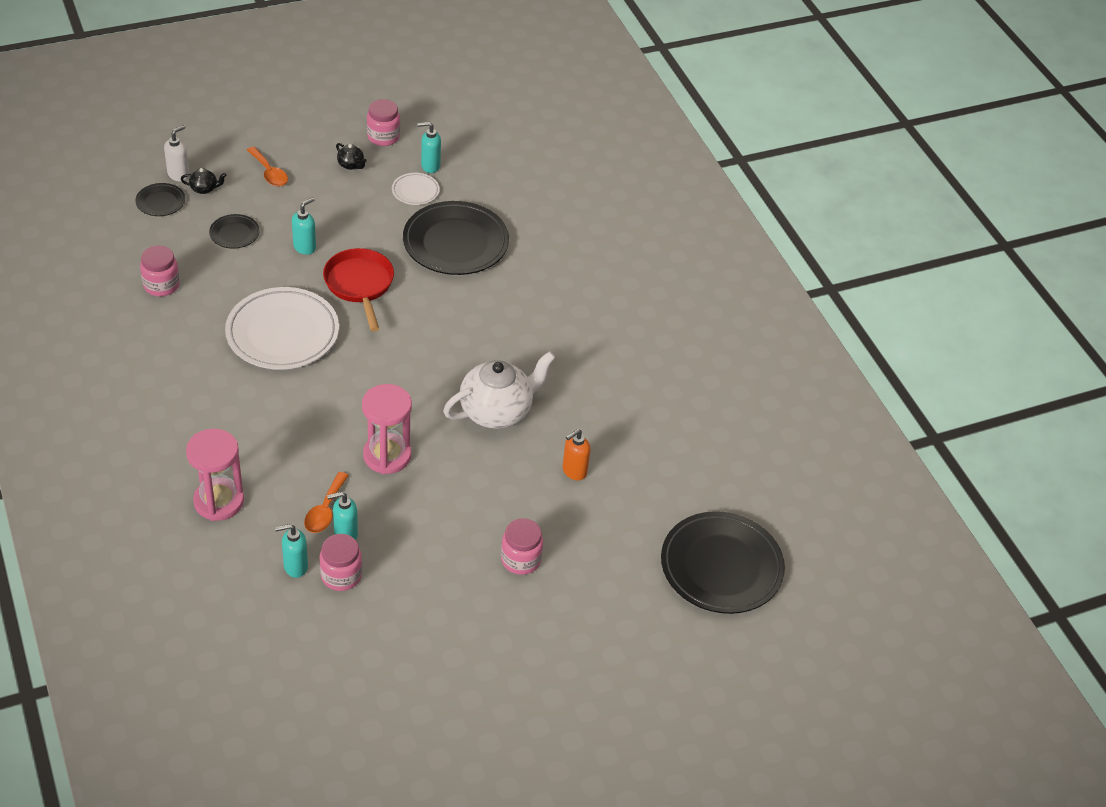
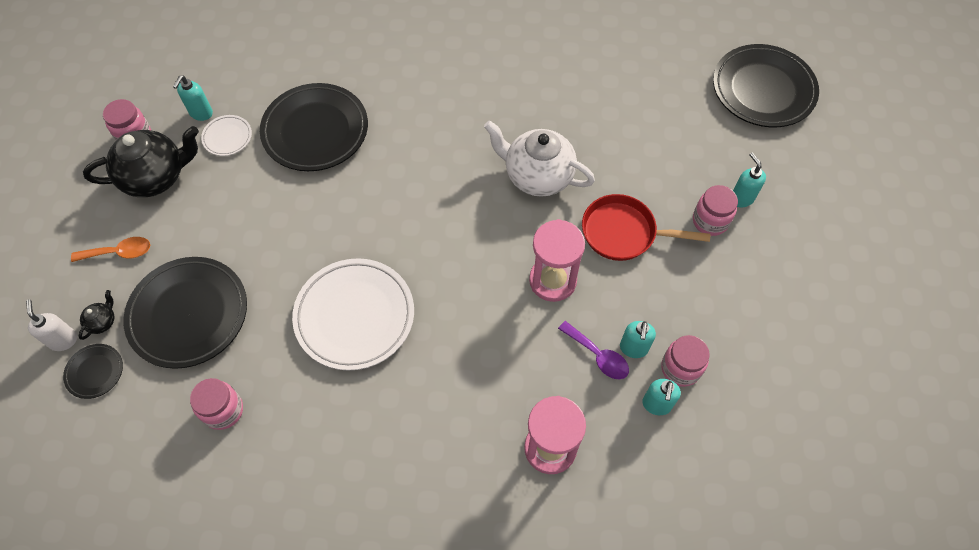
camera: 60 degrees left, 15 degrees up
(234, 234) = (189, 314): black plate -> black plate, size x2.16
(305, 247) = (247, 256): turquoise soap dispenser -> turquoise soap dispenser (741, 198)
(325, 510) = (598, 355): orange spoon -> purple spoon
(351, 165) = (156, 177): black teapot -> black teapot, size x2.41
(360, 285) = (326, 227): red pan -> red pan (623, 233)
(497, 411) = (537, 176): white teapot -> white teapot turned 60 degrees counterclockwise
(574, 471) = (628, 147): orange soap dispenser -> none

